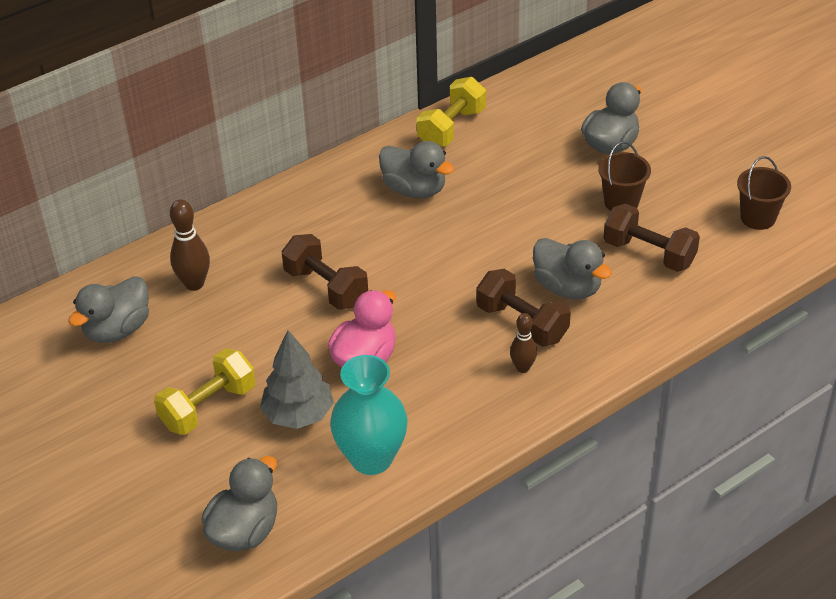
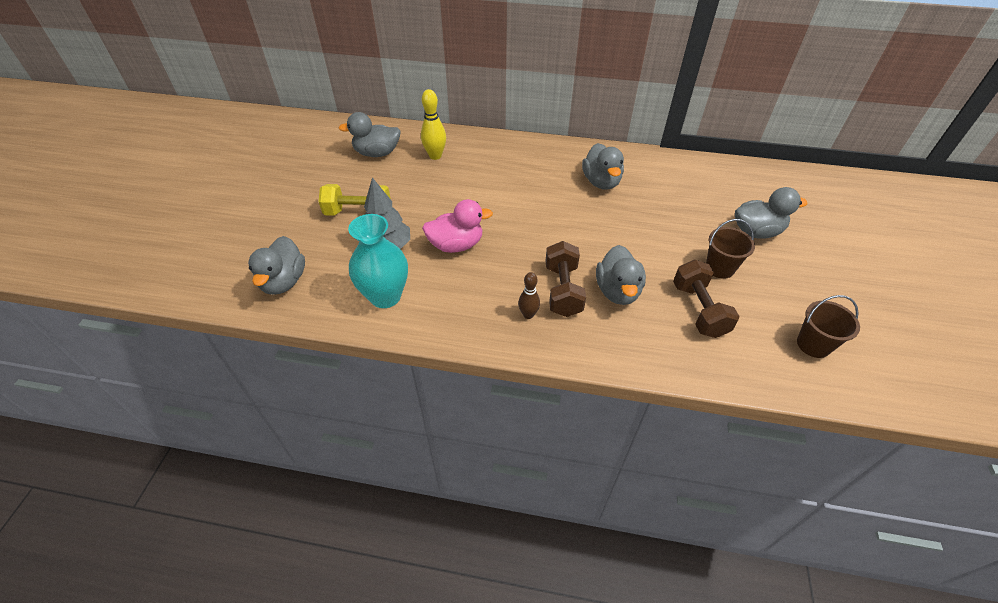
camera: 45 degrees right, 5 degrees up
(194, 284) = (435, 156): brown bowling pin -> yellow bowling pin
(244, 531) = (284, 281): grey duck -> grey duck turned 105 degrees clockwise
(326, 287) = (489, 198): brown dumbbell -> none
(451, 128) = (665, 165): yellow dumbbell -> none

